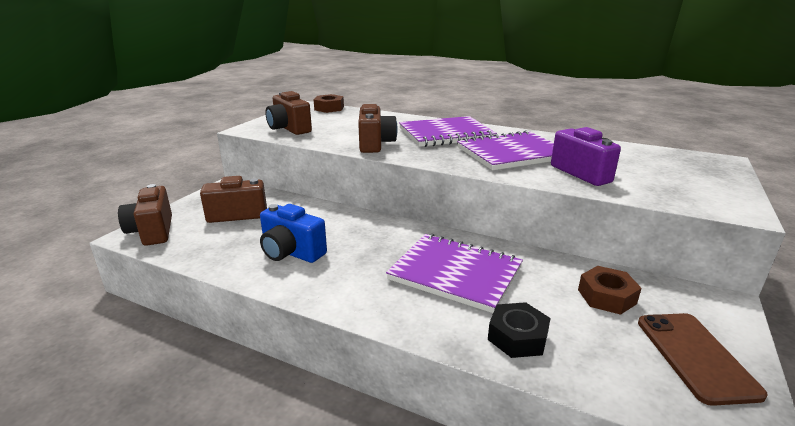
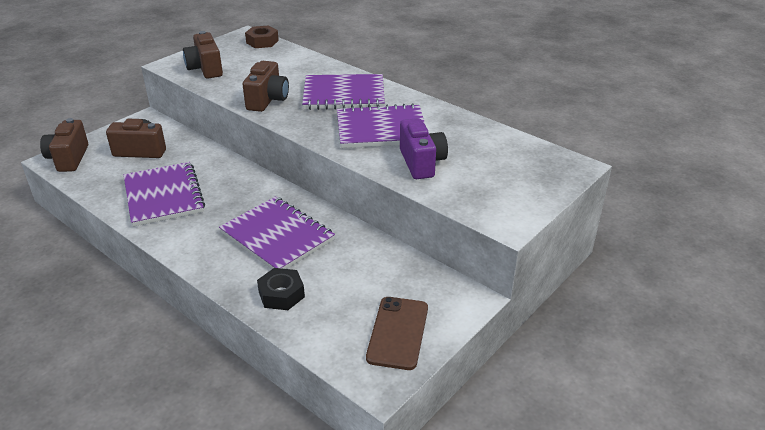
camera: 15 degrees right, 10 degrees up
(291, 252) = (163, 196): blue camera -> purple notebook
(606, 296) = (380, 277): brown nut -> none

